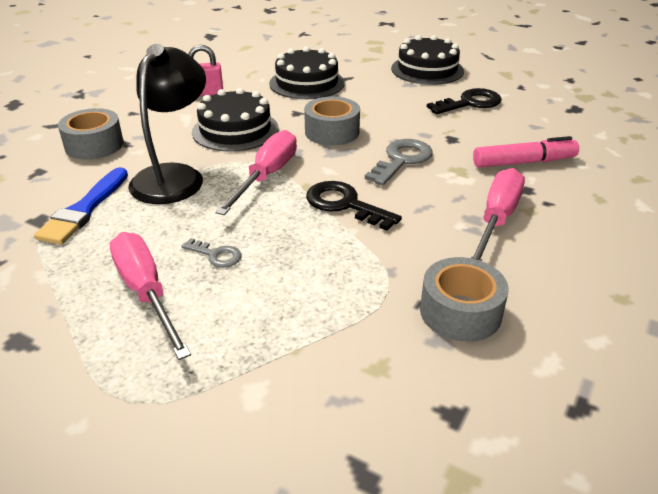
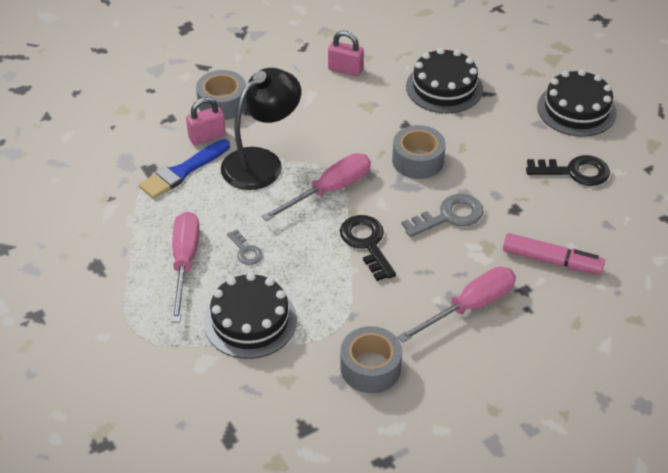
camera: 30 degrees right, 10 degrees up
(95, 174) = (207, 137): none -> pink padlock
(235, 130) = (340, 127): black cake -> black cake (250, 321)

